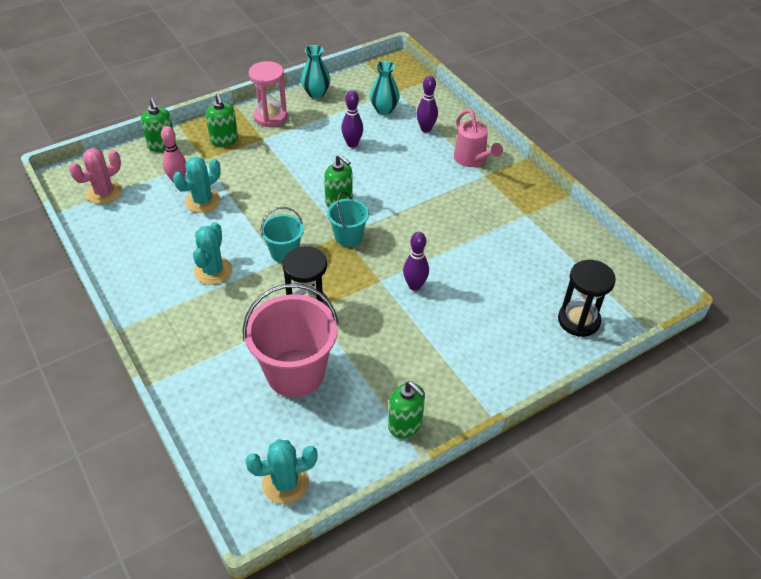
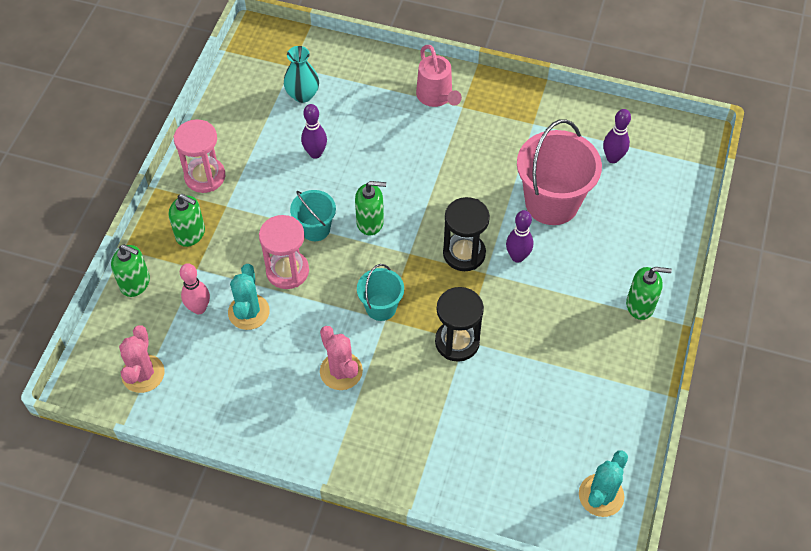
camera: 40 degrees left, 10 degrees up
(213, 271) = (341, 371): turquoise cactus -> pink cactus
(253, 195) = (287, 271): none -> pink hourglass
(295, 373) = (511, 405): pink bucket -> pink bucket (551, 202)
(316, 93) = (218, 119): turquoise vase -> none
(348, 236) = (416, 251): turquoise bucket -> turquoise bucket (315, 229)
(405, 424) = (632, 380): green soap dispenser -> green soap dispenser (640, 305)
(426, 129) = (363, 91): purple bowling pin -> purple bowling pin (612, 158)
(472, 160) = (436, 97): pink watering can -> pink watering can turned 45 degrees clockwise
(578, 320) = (663, 195): black hourglass -> black hourglass (464, 253)

